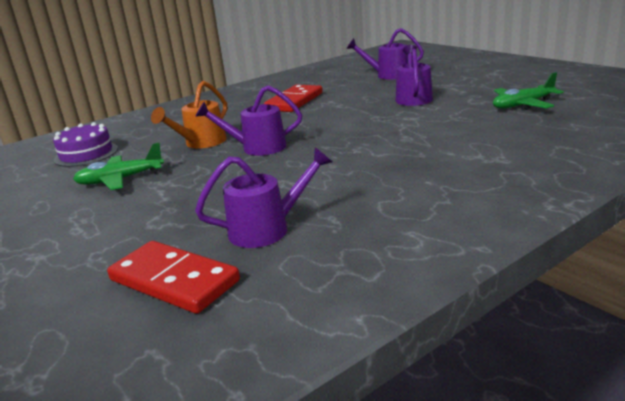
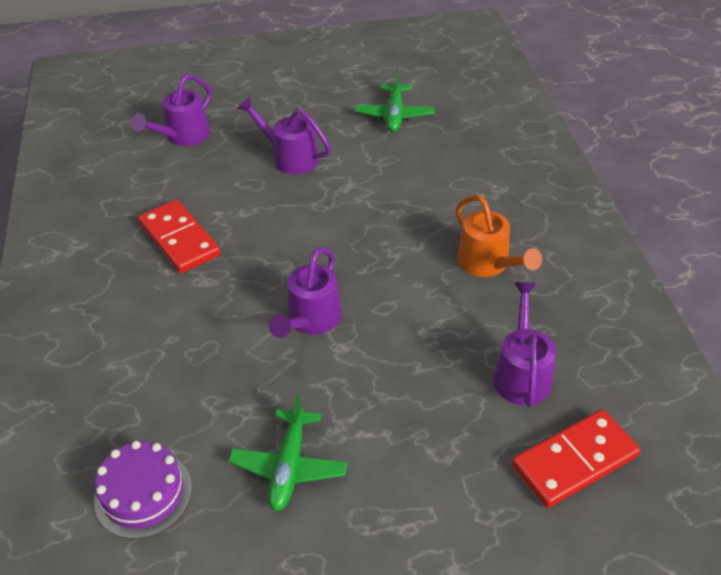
camera: 65 degrees left, 20 degrees up
(201, 143) = (238, 364): orange watering can -> orange watering can (488, 264)

